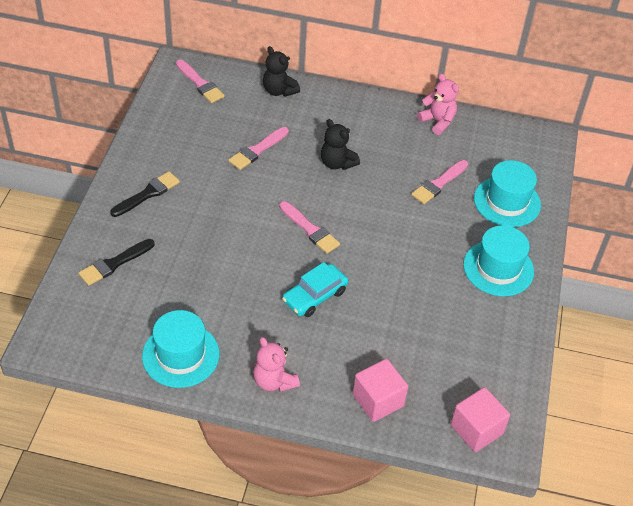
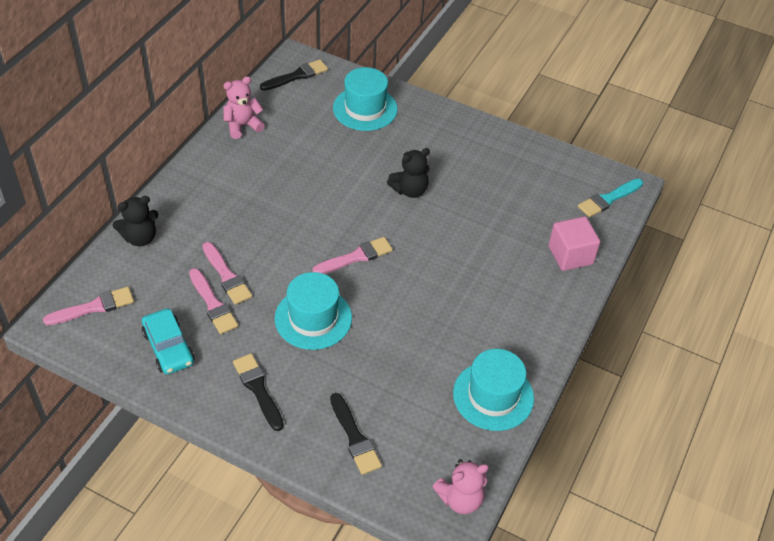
camera: 75 degrees left, 0 degrees up
(274, 381) = (537, 326): pink teddy bear -> pink teddy bear (460, 499)
(315, 296) = (442, 272): turquoise car -> turquoise car (168, 347)
(337, 163) = (271, 215): black teddy bear -> black teddy bear (410, 190)
(439, 183) = (326, 147): pink brush -> pink brush (213, 304)
(476, 429) = (608, 199): pink cube -> turquoise brush
(498, 268) = (441, 137): turquoise hat -> turquoise hat (313, 318)
(524, 143) = (296, 76): none -> black brush

